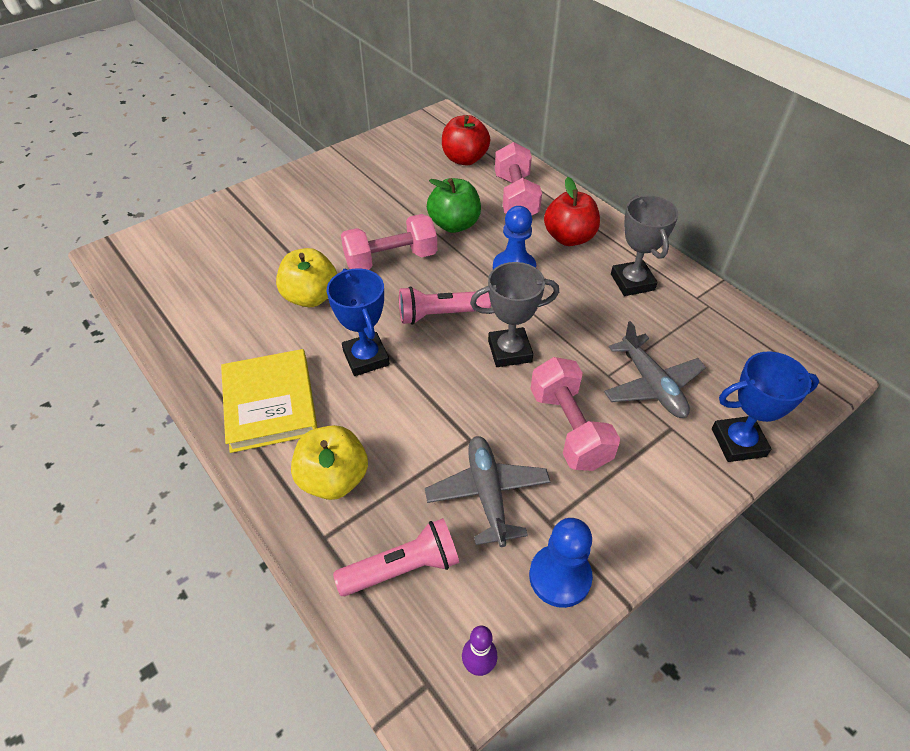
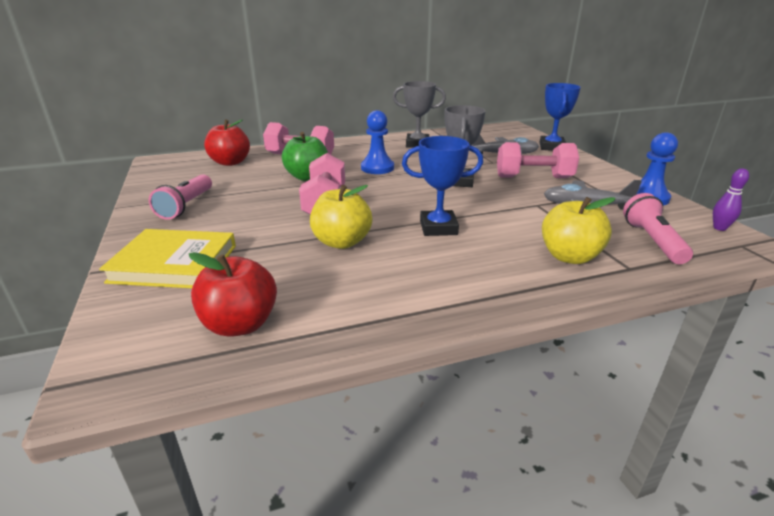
camera: 70 degrees left, 20 degrees down
(270, 403) = (474, 277): yellow book -> yellow book (174, 263)
(440, 314) = (407, 195): pink flashlight -> pink flashlight (186, 206)
(569, 238) = (361, 150): red apple -> red apple (240, 324)

